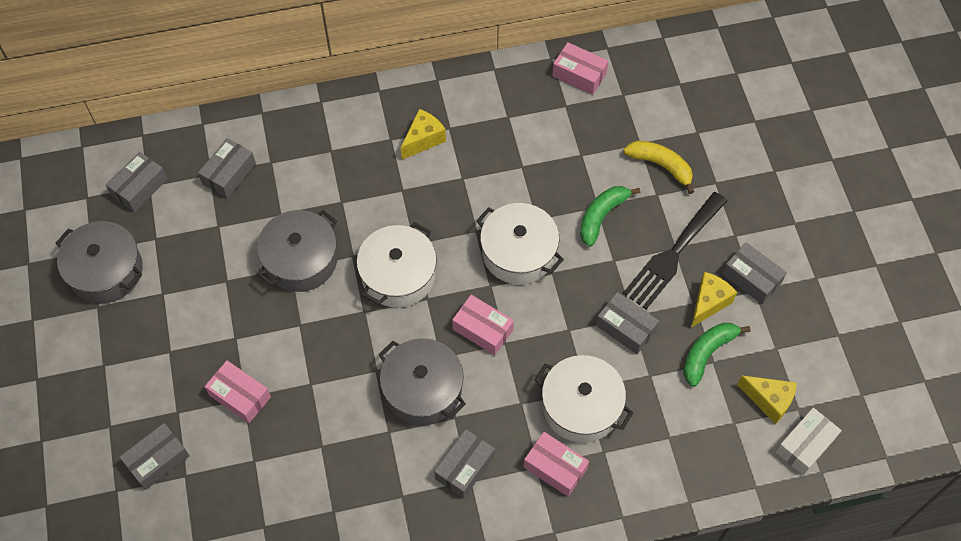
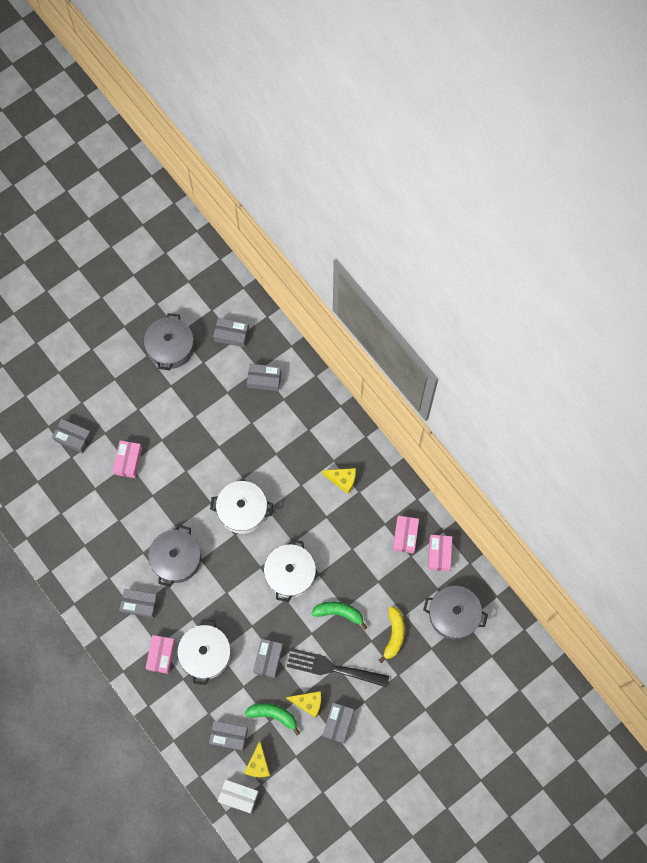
camera: 65 degrees right, 10 degrees up
(301, 260) = (227, 450): grey pot -> grey pot (453, 615)
(482, 329) = (229, 575): pink box -> pink box (405, 536)
(713, 423) = (229, 736): none -> grey box

